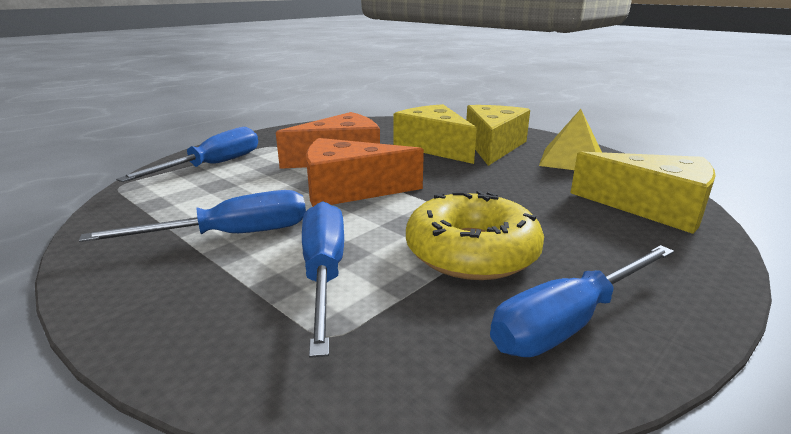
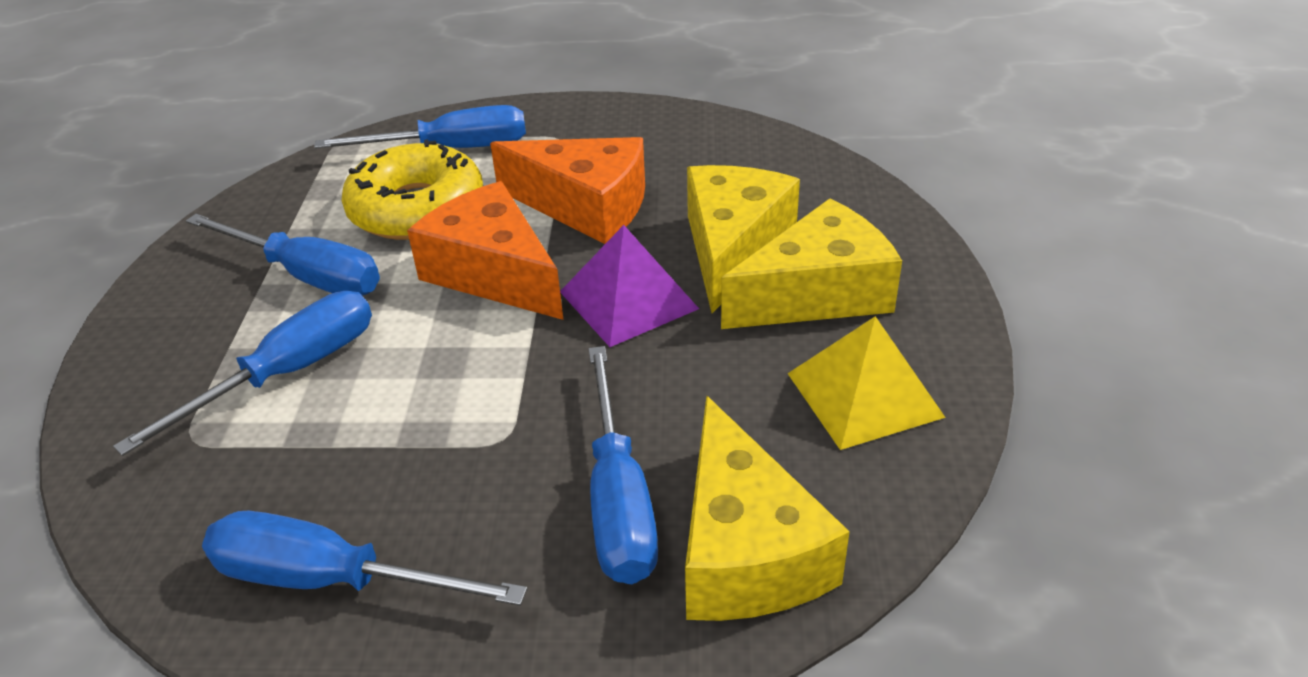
camera: 50 degrees right, 15 degrees up
(433, 173) = (628, 300): none -> purple pyramid
(471, 252) = (424, 444): yellow donut -> yellow donut (417, 209)
(586, 220) = (618, 499): none -> blue screwdriver

